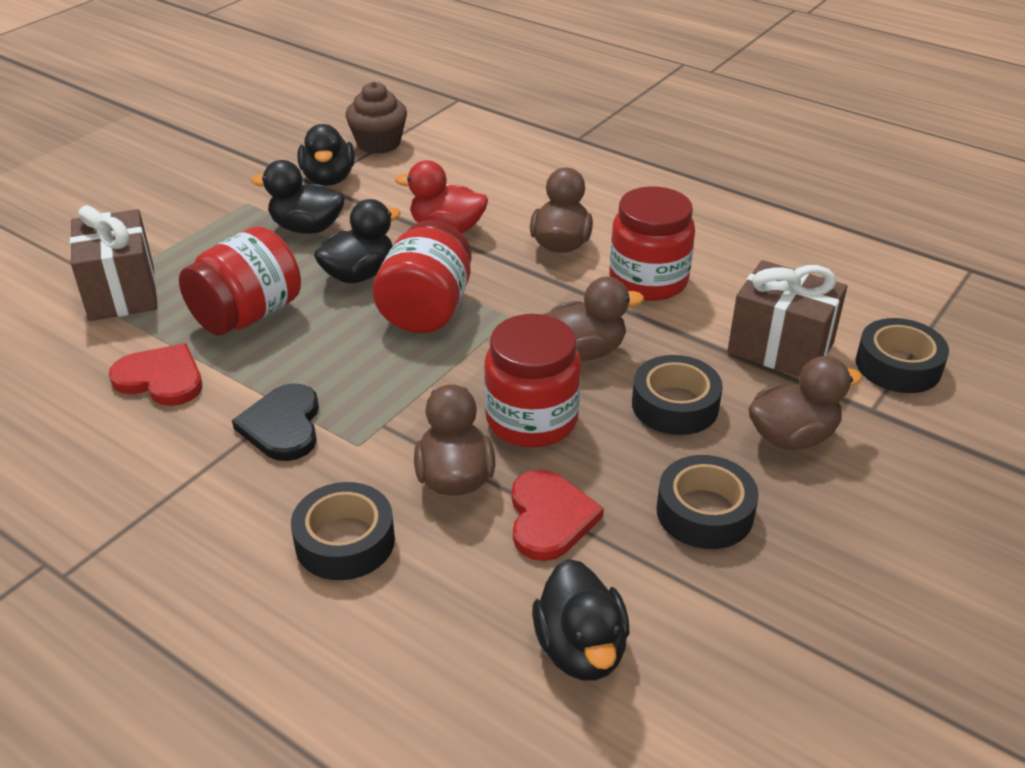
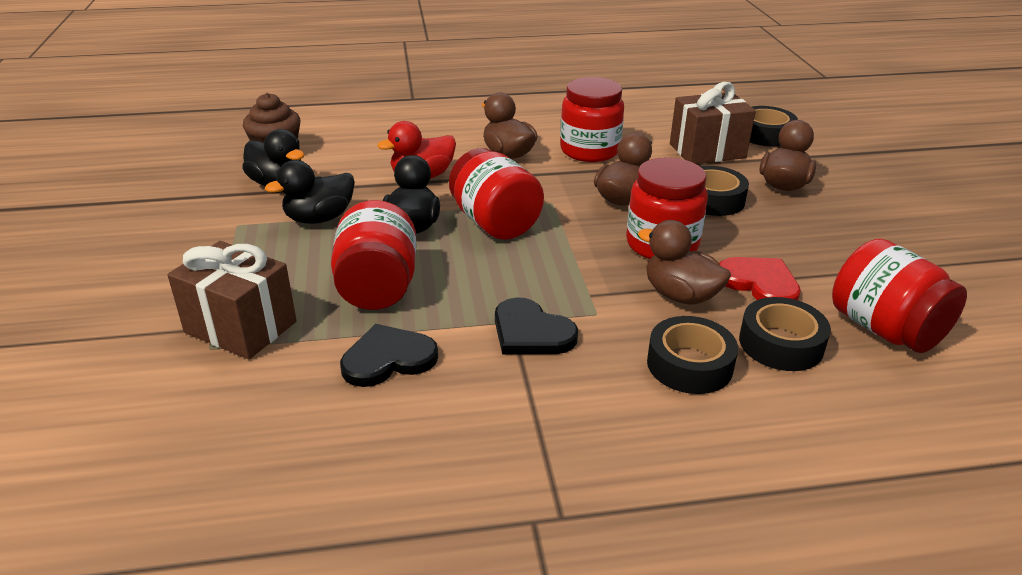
camera: 45 degrees left, 5 degrees down
(161, 378) = (388, 359): red heart -> black heart
(581, 649) = (885, 329): black duck -> red jar
(704, 512) = (813, 237): black tape -> black tape (781, 344)

